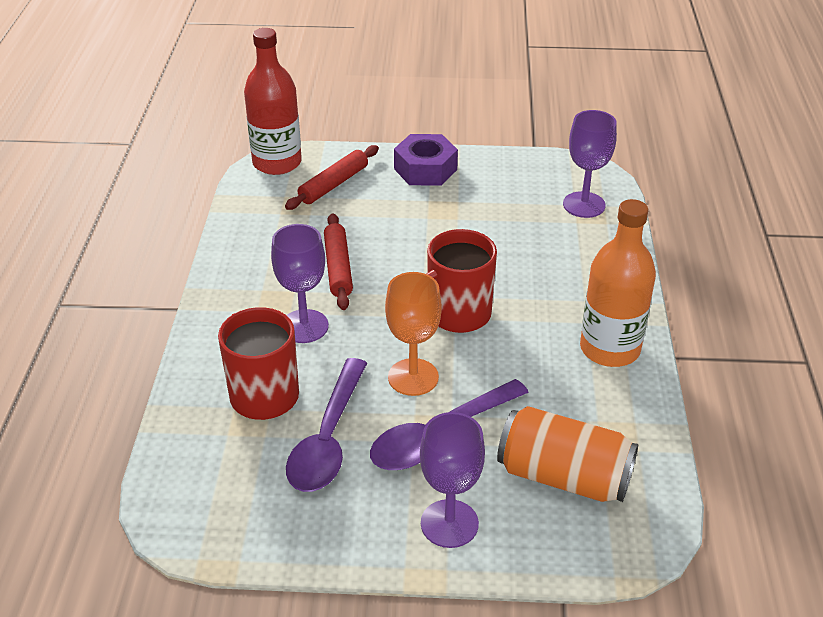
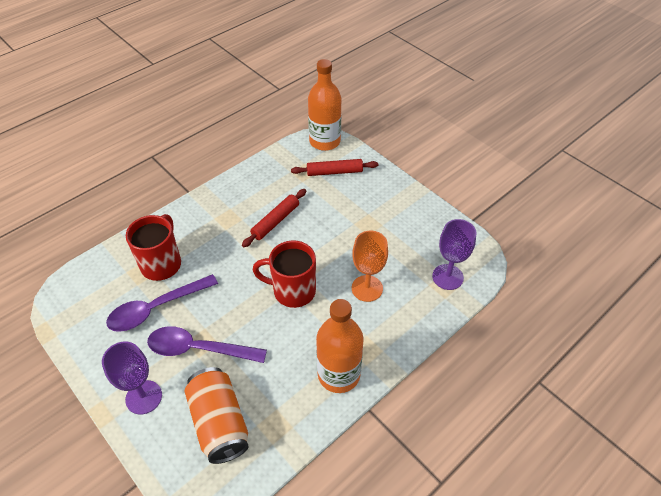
camera: 45 degrees right, 10 degrees up
(277, 163) = (325, 141): red bottle -> orange bottle
(304, 326) = (221, 242): purple goblet -> none
(413, 377) = (229, 308): orange goblet -> orange goblet (367, 288)
(425, 169) = (391, 194): purple nut -> none

